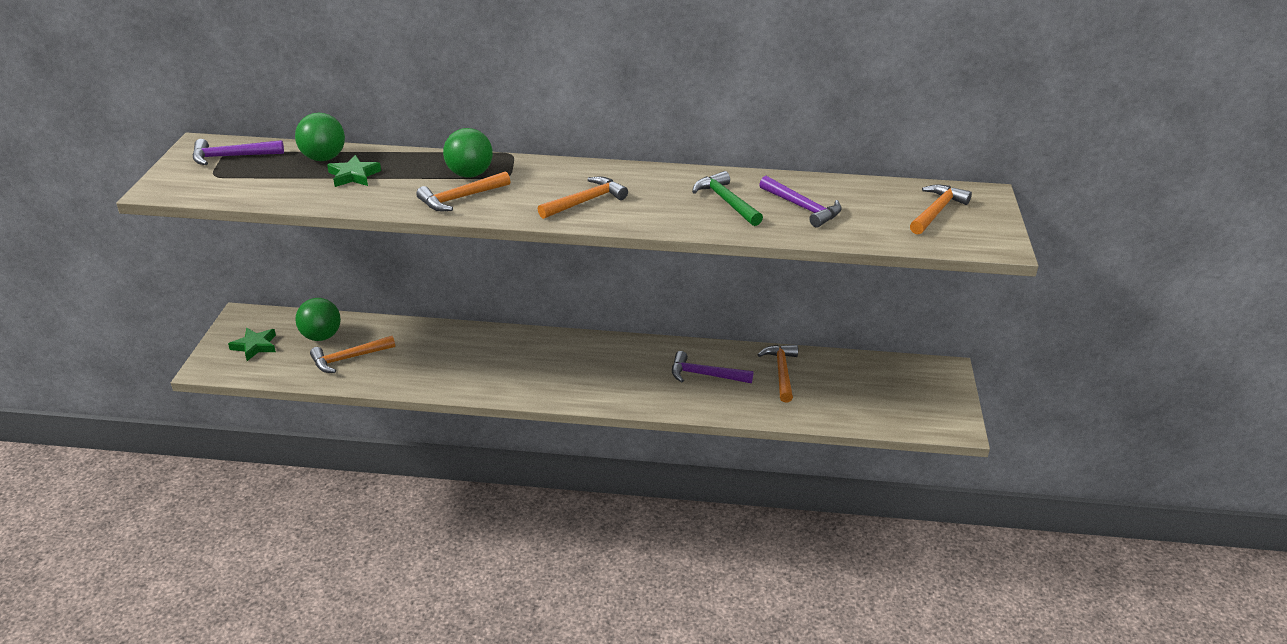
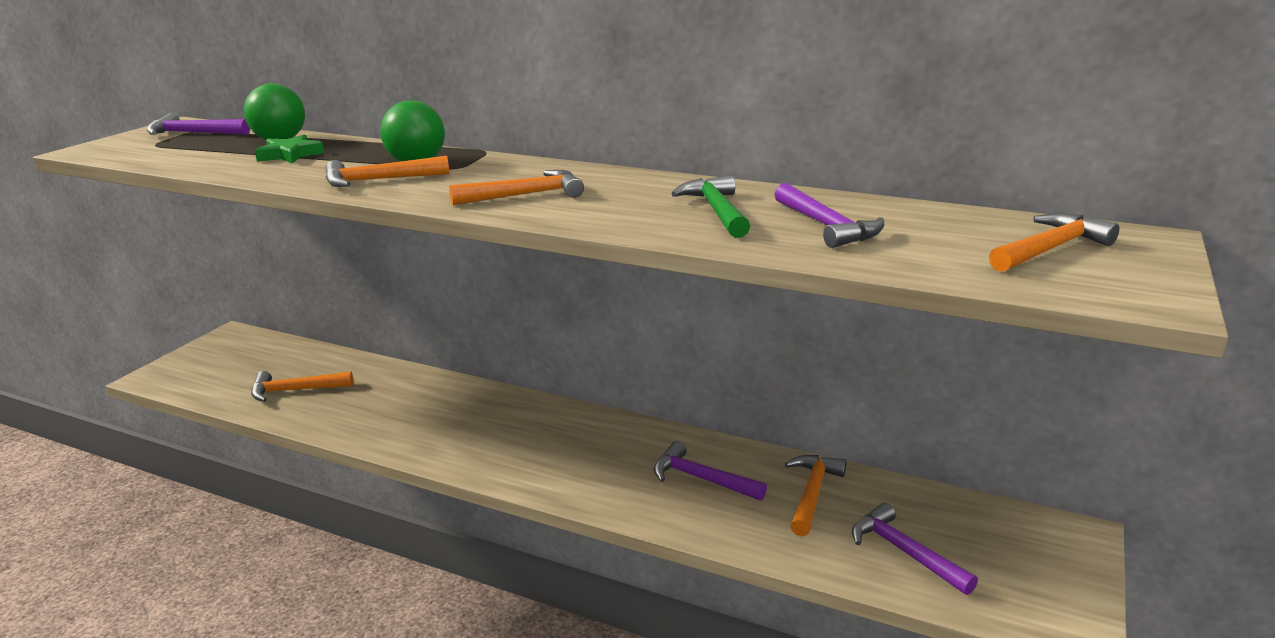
camera: 20 degrees right, 10 degrees down
(255, 346) = (216, 364): green star -> none
(321, 336) = (288, 364): green ball -> none
(852, 400) = (904, 552): none -> purple hammer

